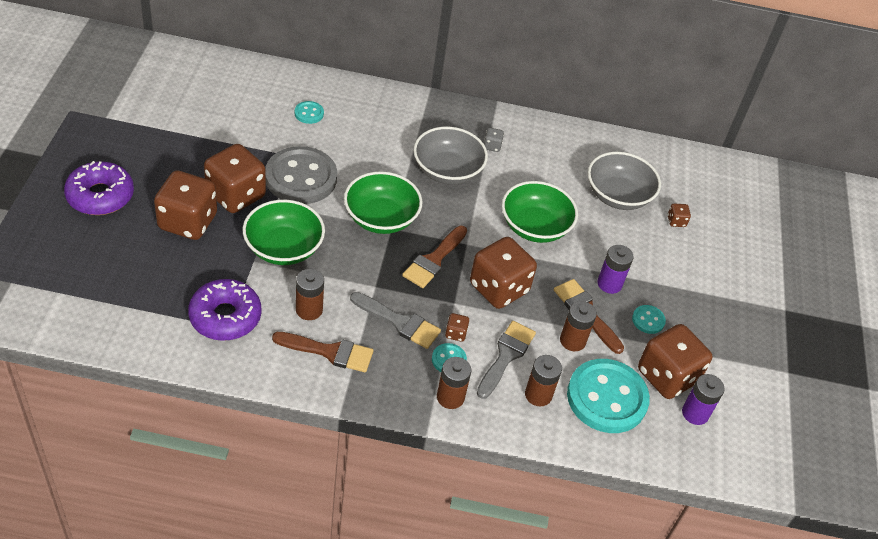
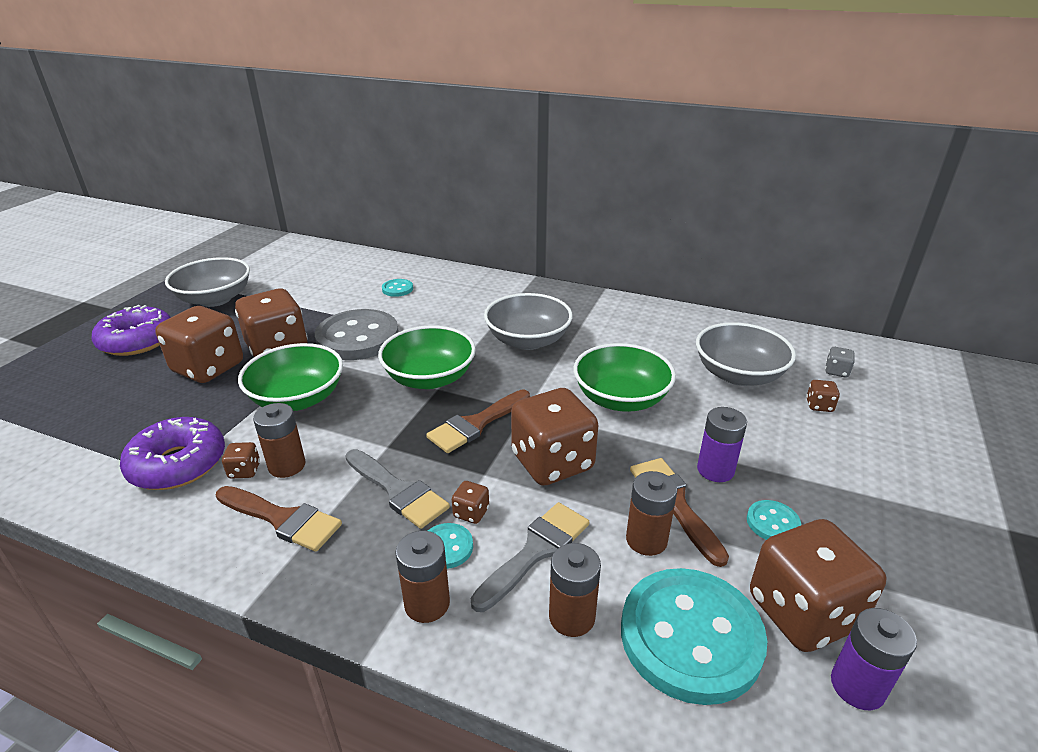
camera: 20 degrees right, 15 degrees down
(139, 137) = (215, 299): none -> grey bowl
(279, 317) = (244, 471): none -> brown dice
(492, 146) = (588, 322): grey dice -> grey dice (836, 371)

